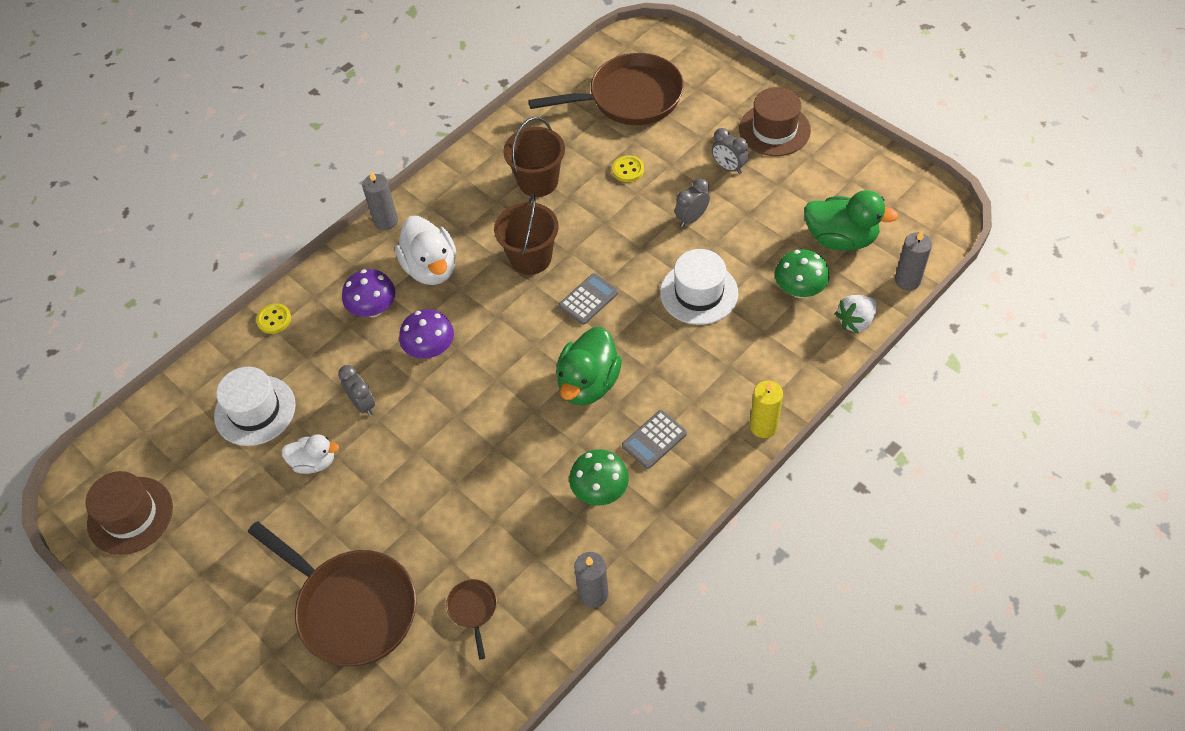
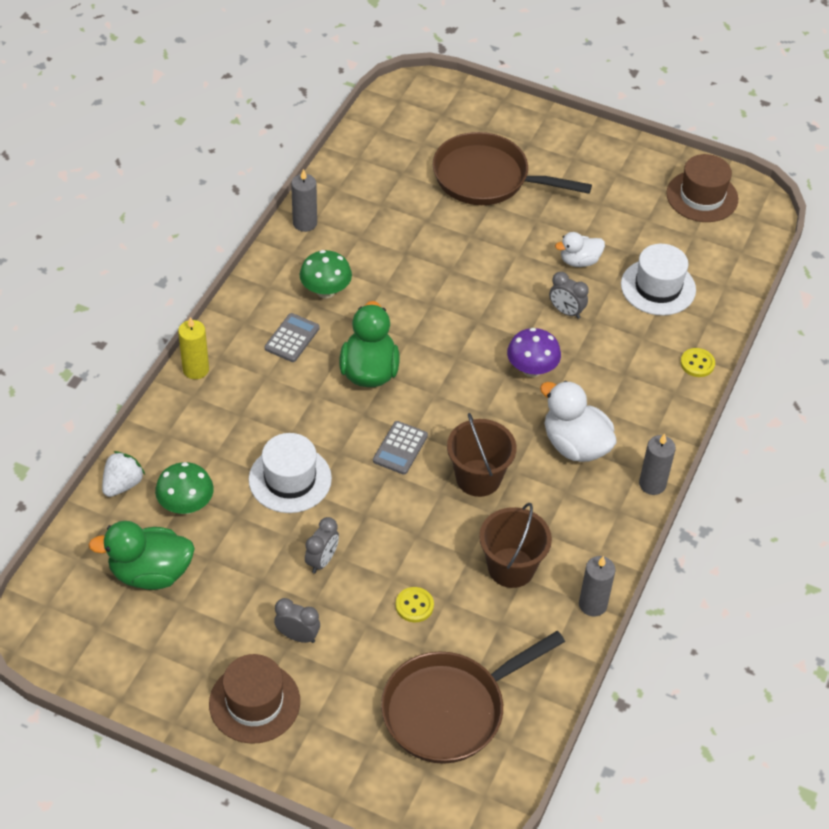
camera: 155 degrees right, 5 degrees down
(373, 309) = (608, 393): purple mushroom -> none
(473, 610) = (394, 195): brown pan -> none
(907, 280) = (72, 540): grey candle -> grey candle (592, 604)

